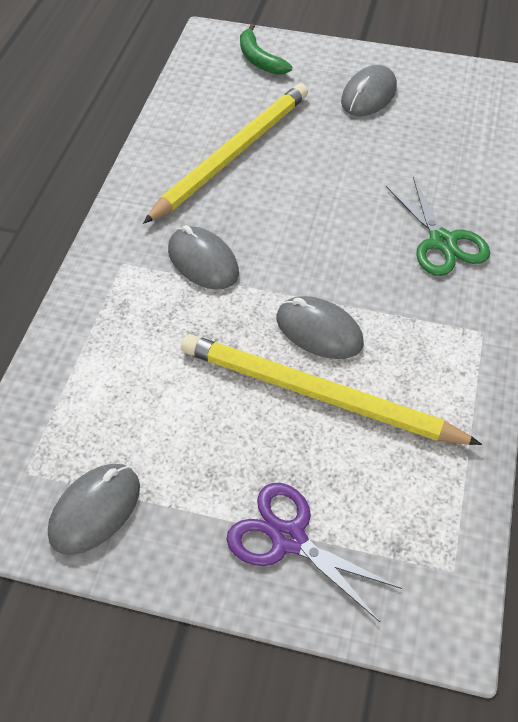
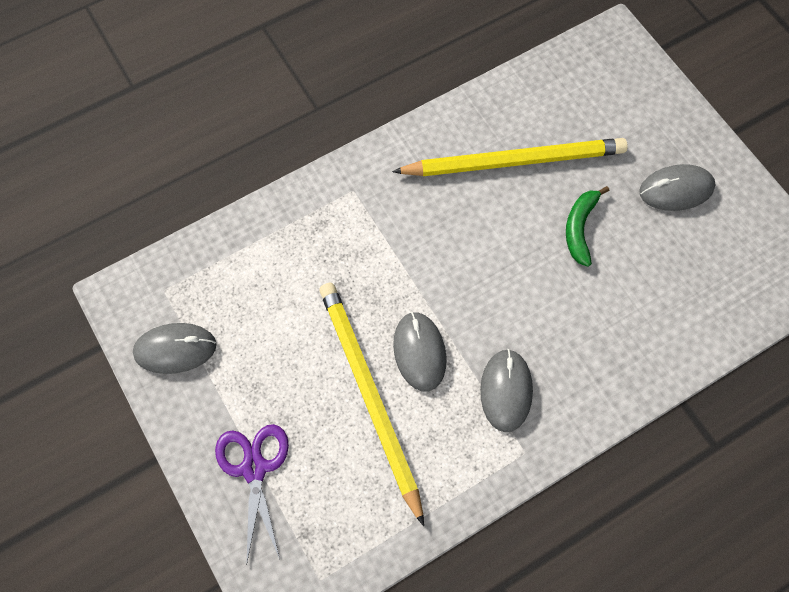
camera: 45 degrees right, 15 degrees up
(203, 261) = (403, 233): grey mouse -> grey mouse (506, 391)
(259, 59) = (628, 88): green banana -> green banana (579, 228)
(442, 242) = (580, 362): green scissors -> none

